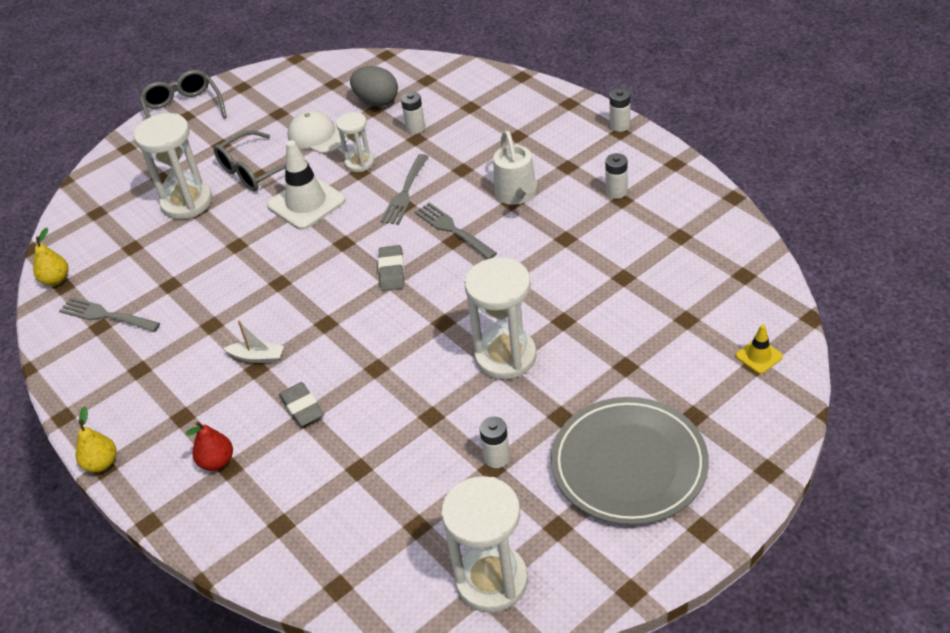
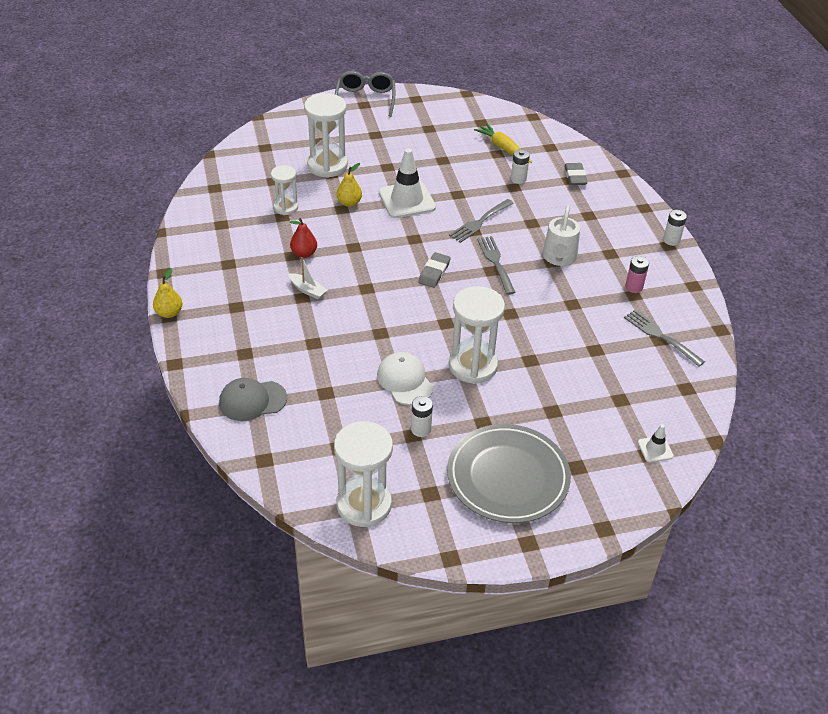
camera: 20 degrees right, 0 degrees up
(56, 280) = (212, 181): yellow pear -> yellow pear (349, 203)
(106, 315) = (229, 219): grey fork -> grey fork (660, 336)
(217, 462) = (239, 345): red pear -> red pear (304, 253)
(255, 171) = (387, 163): grey glasses -> none
(276, 521) = (252, 400): none -> grey cap
(302, 407) = (315, 336): grey eraser -> grey eraser (575, 176)
(318, 136) = (445, 156): white cap -> white cap (404, 381)
(359, 163) = (462, 187): white hourglass -> white hourglass (286, 207)
(377, 101) = (503, 148): grey egg -> yellow carrot
(616, 192) = (634, 287): white battery -> pink battery
(759, 356) = (655, 449): yellow traffic cone -> white traffic cone

